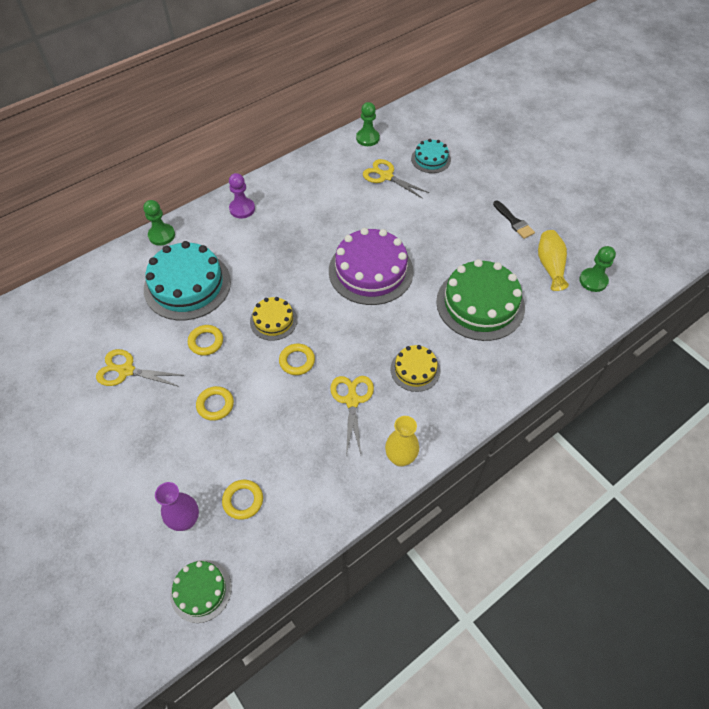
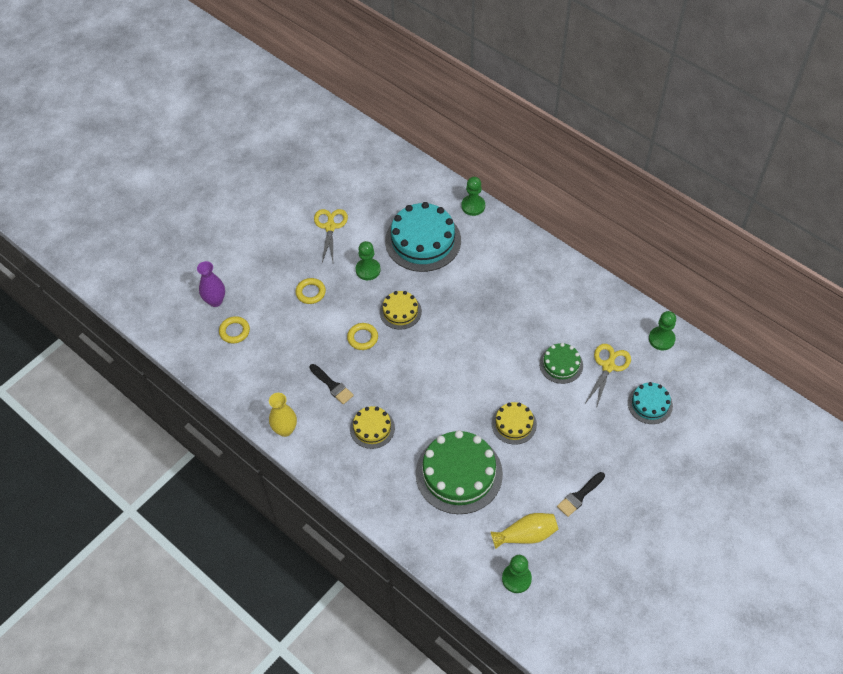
camera: 80 degrees right, 0 degrees up
(201, 590) = (167, 324): green cake -> green cake (561, 364)
(206, 342) = (368, 270): yellow ring -> green pawn
(242, 209) = (523, 256): purple pawn -> none
(352, 400) = (332, 385): yellow scissors -> black brush
(371, 271) = (475, 374): purple cake -> none
(433, 252) = (514, 424): none -> yellow cake

